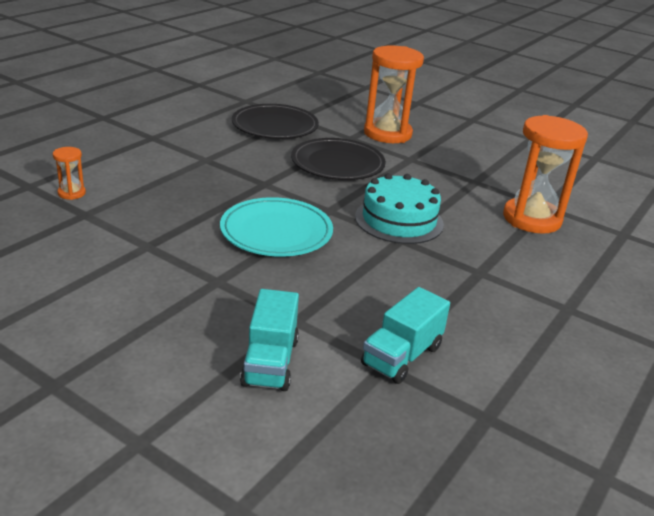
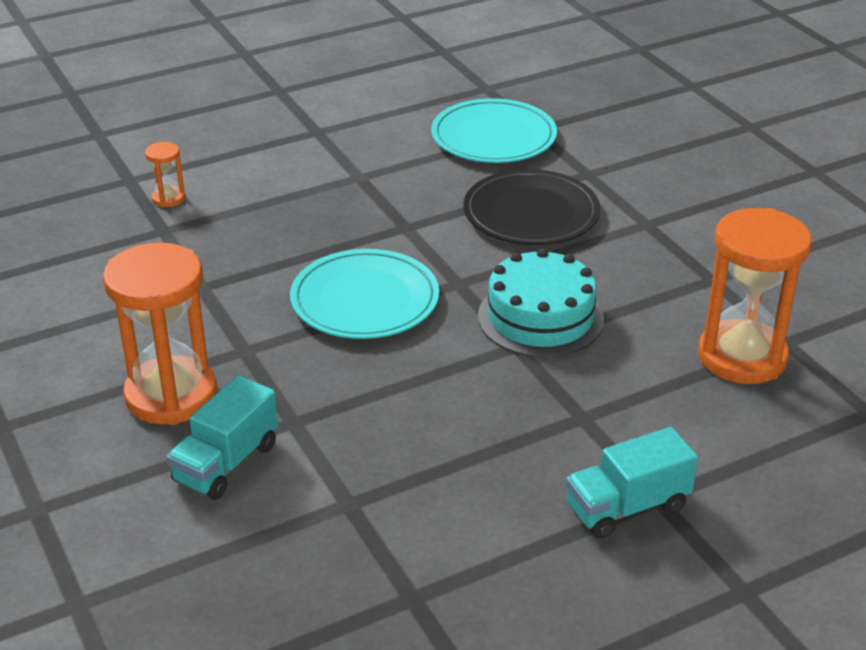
camera: 30 degrees right, 5 degrees up
(275, 126) = (493, 137): black plate -> turquoise plate
(387, 134) = (650, 175): orange hourglass -> orange hourglass (171, 395)
(402, 356) = (379, 498): turquoise truck -> turquoise truck (627, 507)

